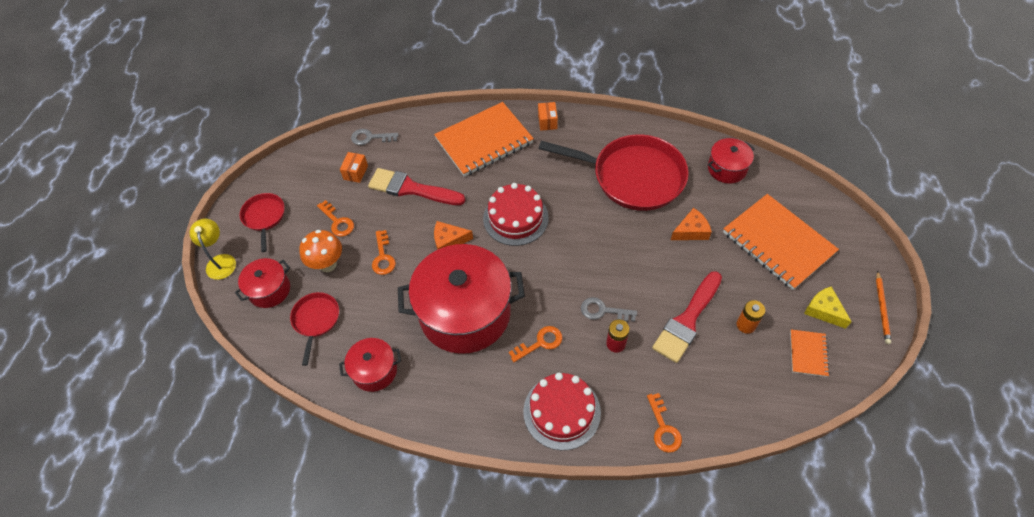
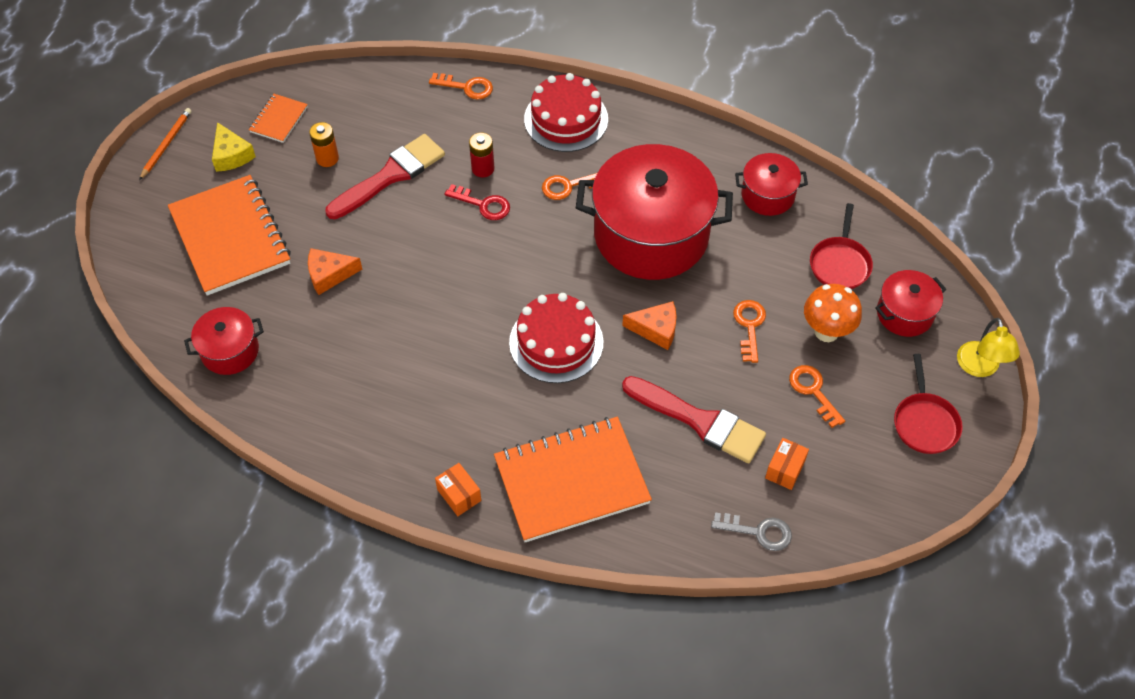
camera: 170 degrees left, 0 degrees up
(547, 121) = (459, 495): orange box -> orange box turned 45 degrees counterclockwise
(603, 311) = (483, 204): grey key -> red key
(633, 177) = (367, 368): red pan -> none
(663, 428) = (466, 87): orange key -> orange key turned 105 degrees clockwise

